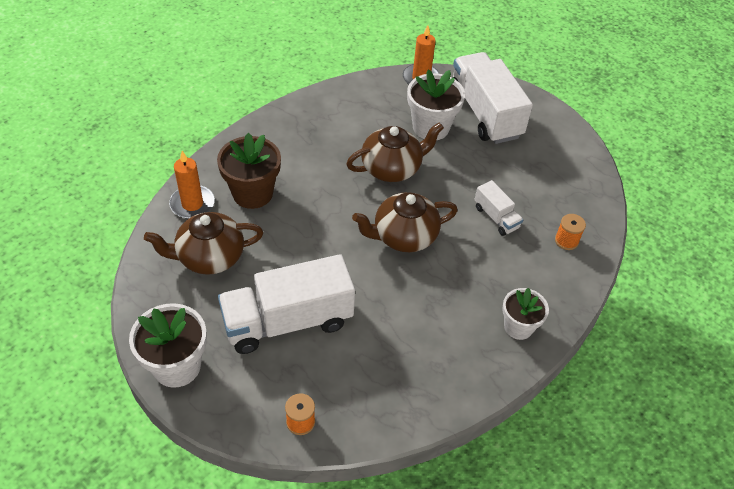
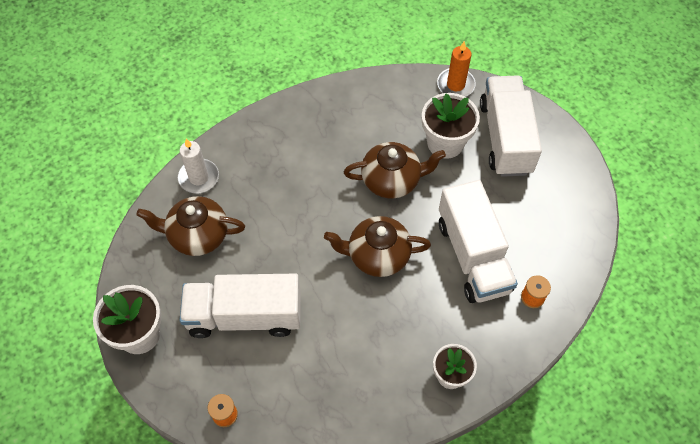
camera: 20 degrees right, 10 degrees up
(192, 204) = (199, 178): orange candle -> white candle
(252, 193) = (255, 178): brown flower pot -> none
(496, 217) = (473, 256): white truck -> white truck, size x2.12

